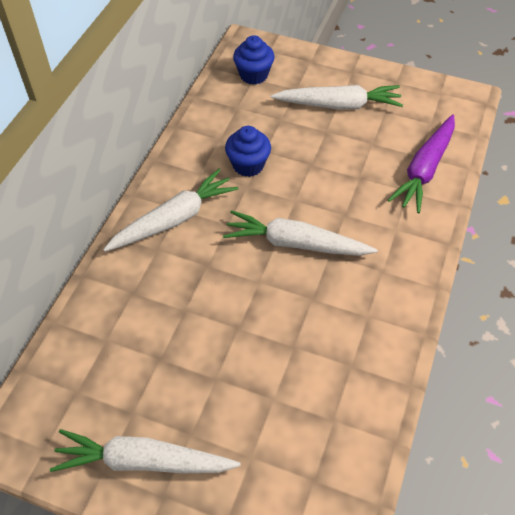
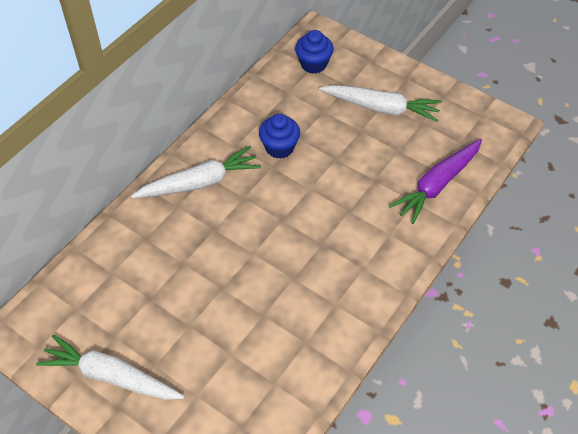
camera: 15 degrees right, 0 degrees up
(295, 243) = (296, 227): white carrot -> none

